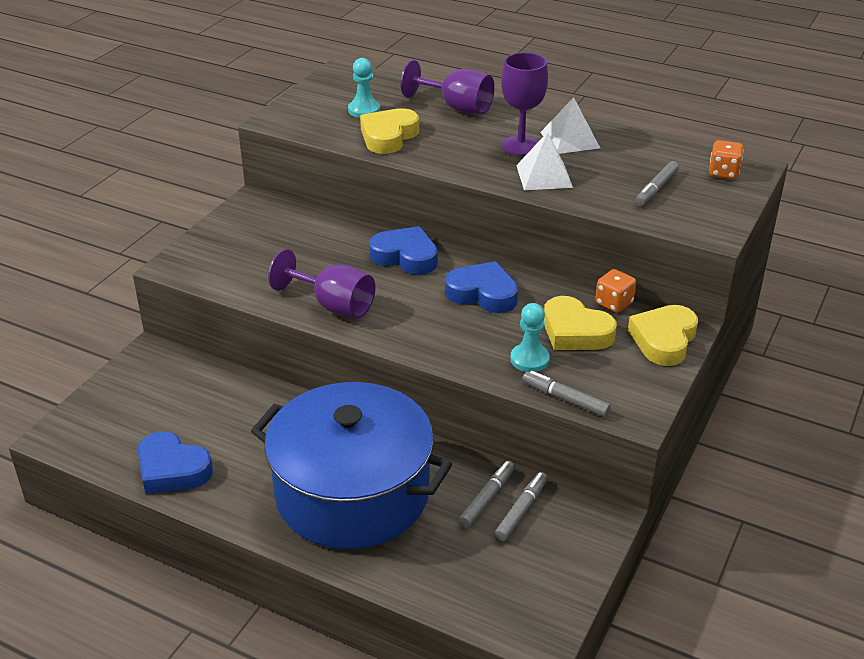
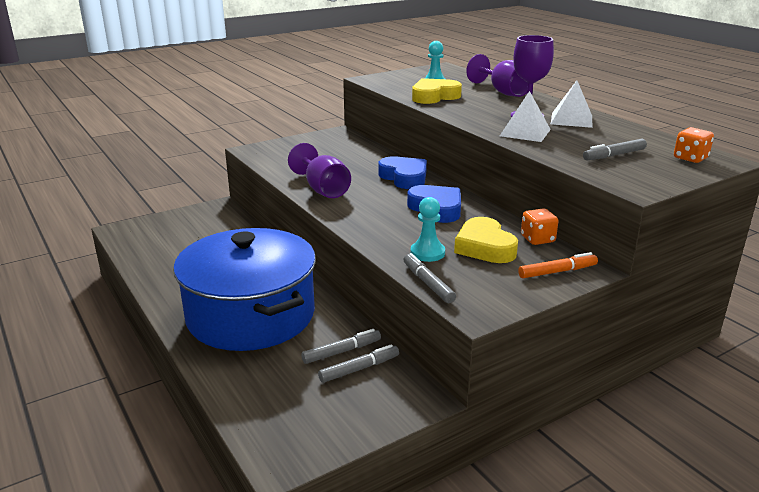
camera: 30 degrees right, 10 degrees down
(172, 469) = (159, 265): blue heart -> none
(664, 340) = (557, 272): yellow heart -> orange marker

